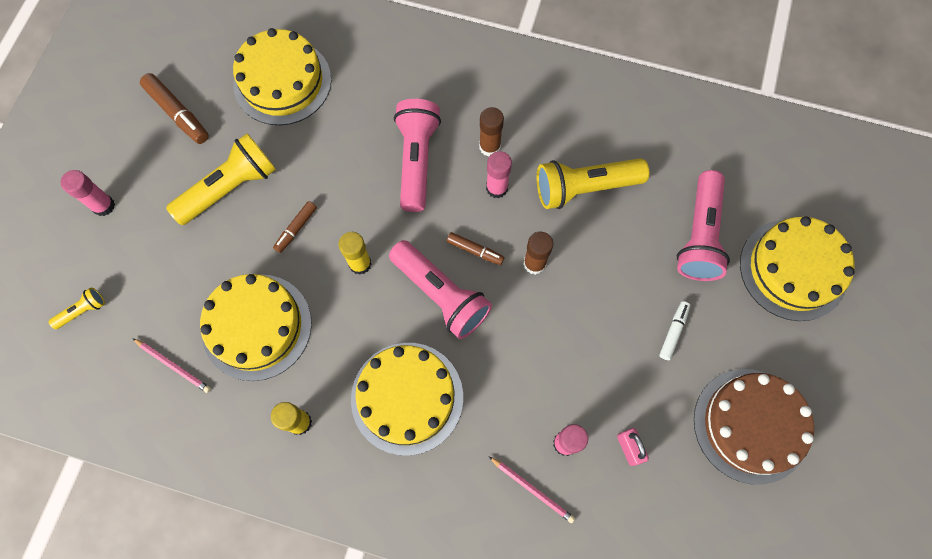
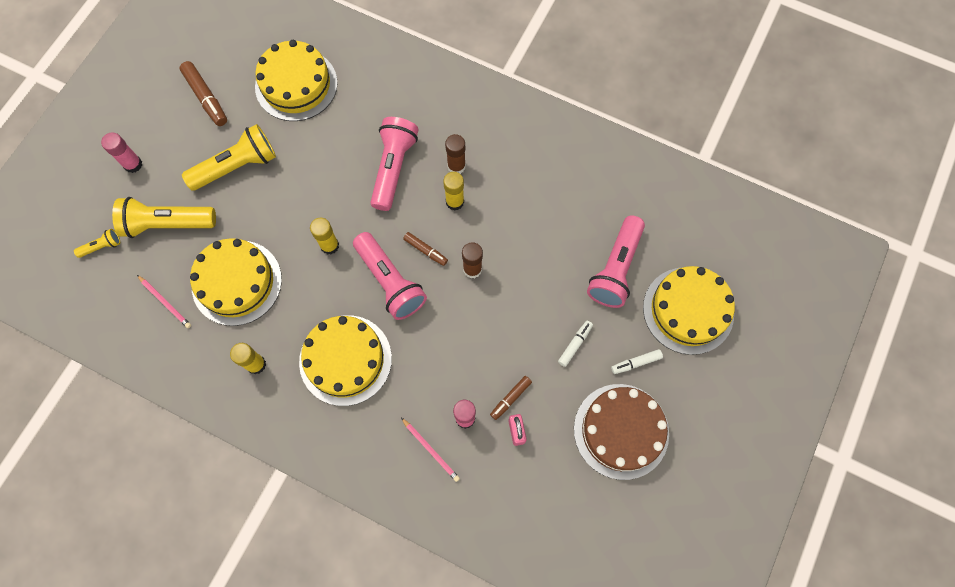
camera: 10 degrees right, 0 degrees up
(296, 229) = (283, 208): brown marker -> brown marker (510, 398)
(497, 188) = (455, 202): pink glue stick -> yellow glue stick
(584, 188) = (528, 213): yellow flashlight -> yellow flashlight (167, 224)
(748, 341) = (636, 363): none -> white marker

